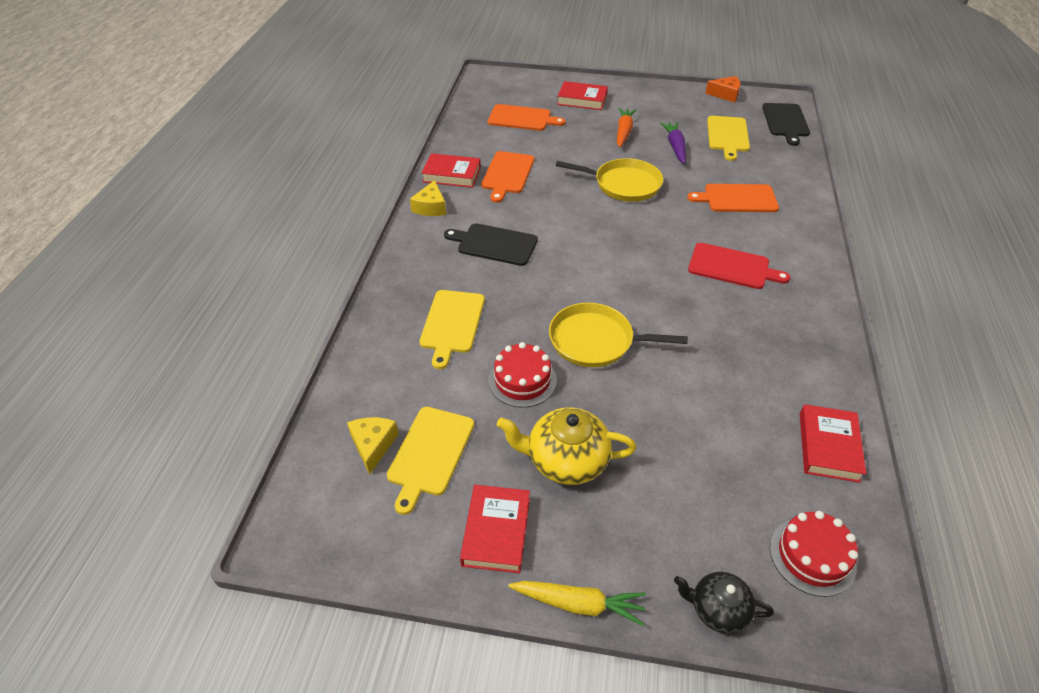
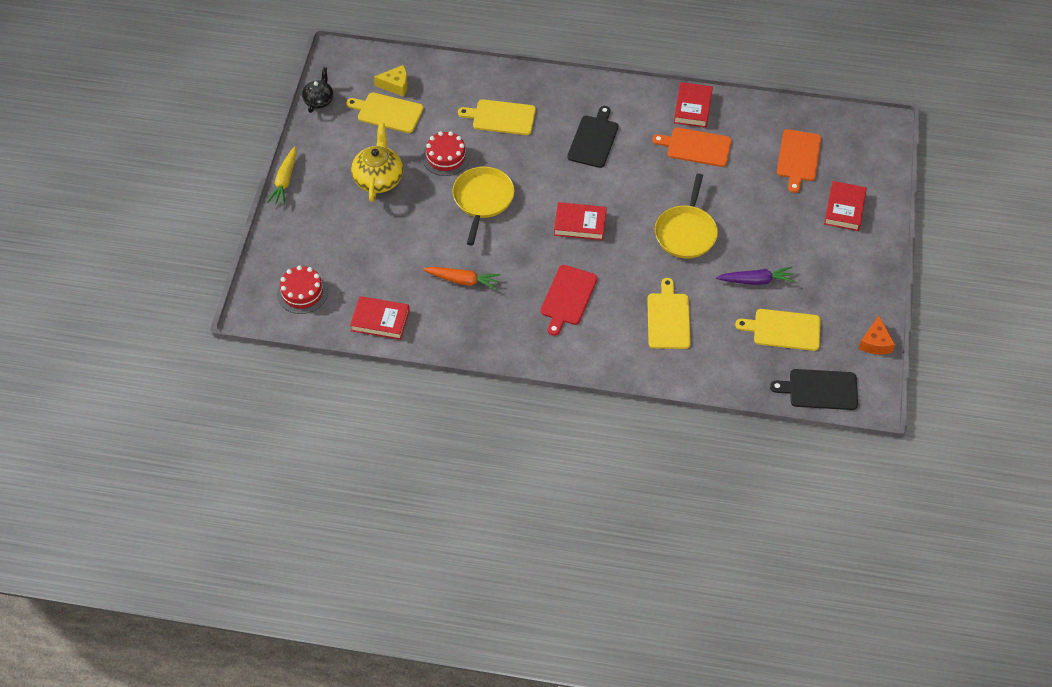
camera: 90 degrees right, 10 degrees up
(430, 207) = (642, 96): yellow cheese -> none
(496, 531) = (331, 145): red book -> red book (580, 224)
(623, 132) = (781, 240): orange carrot -> orange carrot (463, 280)
(718, 609) = (275, 242): black teapot -> black teapot (319, 100)
(737, 198) = (668, 318): orange cutting board -> yellow cutting board

